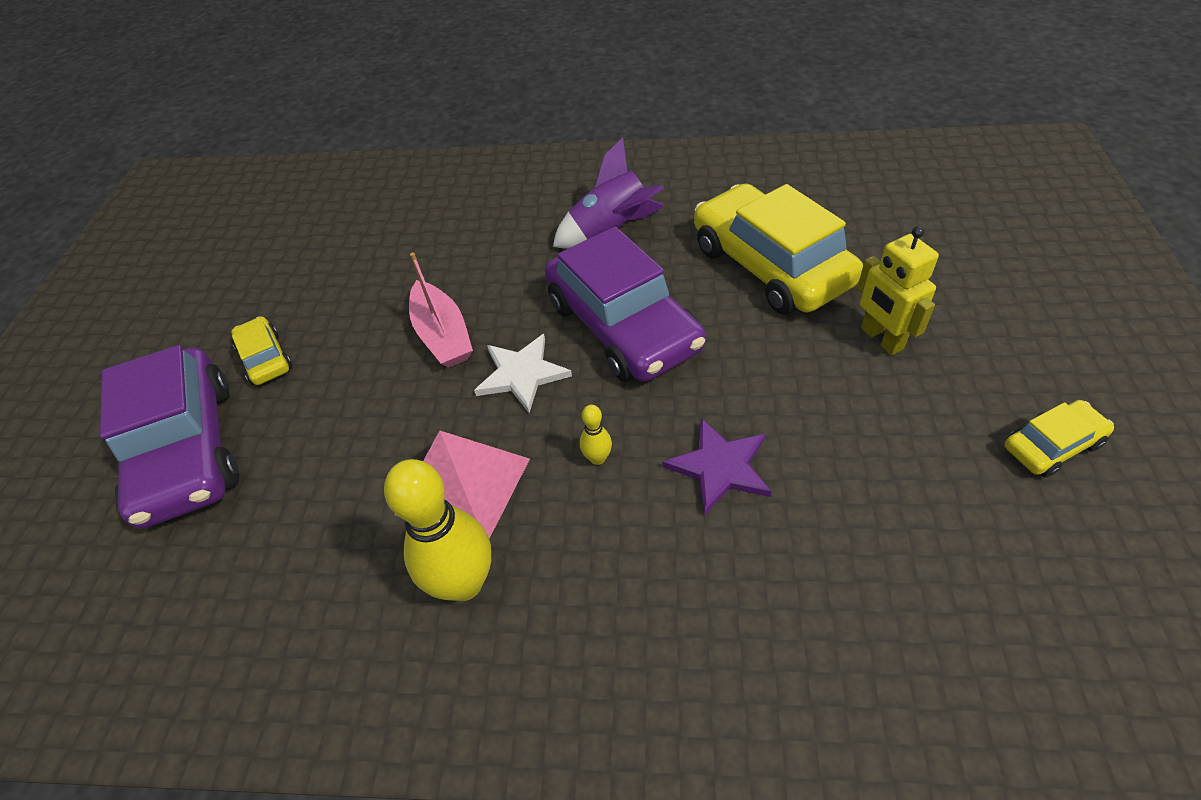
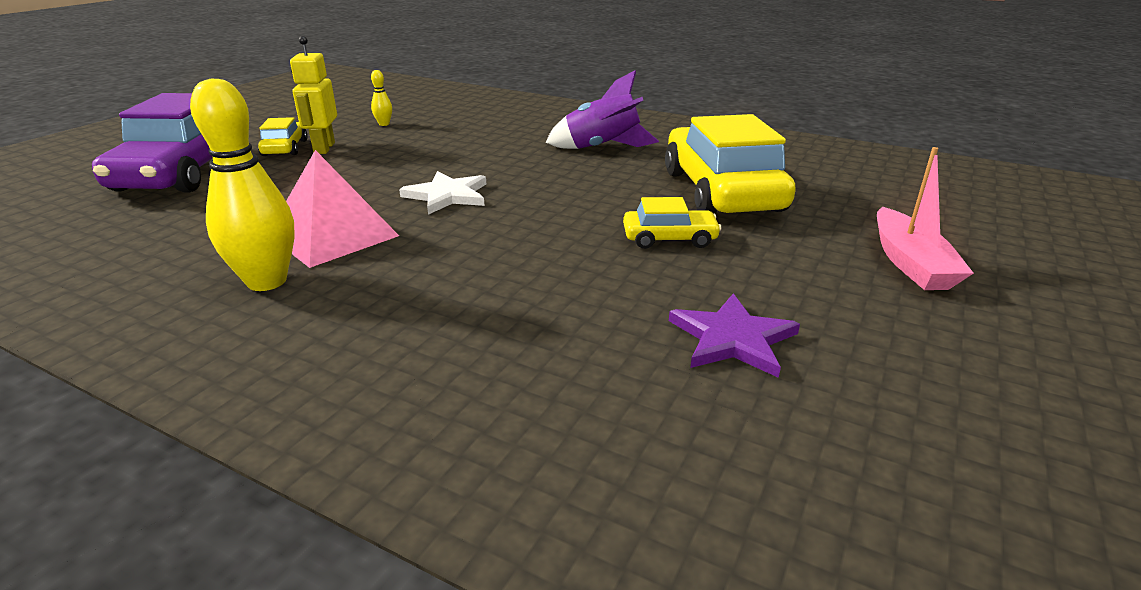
camera: 20 degrees right, 20 degrees down
(443, 335) = (414, 165): pink boat -> pink boat (910, 263)
(597, 458) = (451, 250): yellow bowling pin -> yellow bowling pin (384, 124)
(623, 326) = (556, 192): purple car -> none
(720, 467) = (549, 282): purple star -> purple star (732, 338)
(881, 339) = (788, 253): yellow robot -> yellow robot (324, 148)
(1051, 445) = (919, 366): yellow car -> yellow car (669, 238)

